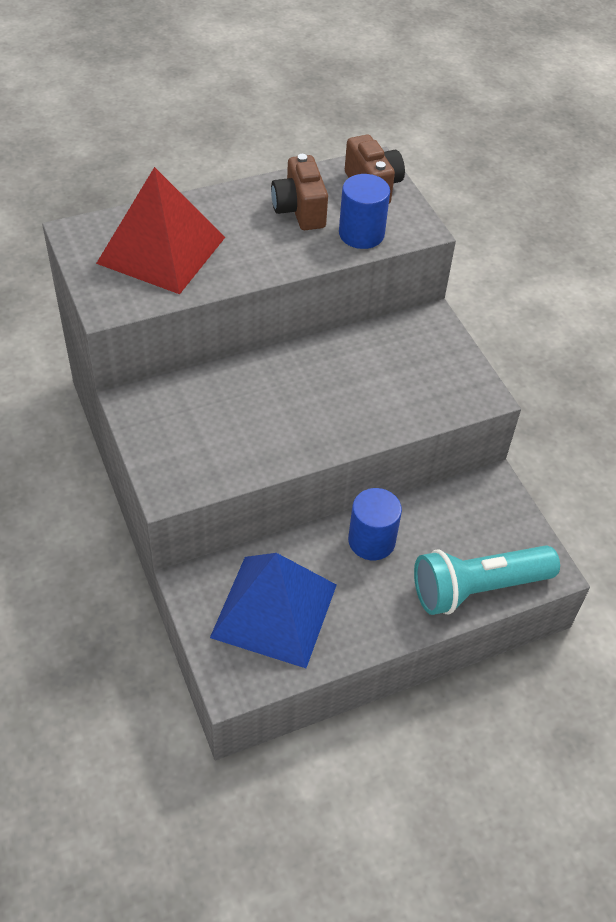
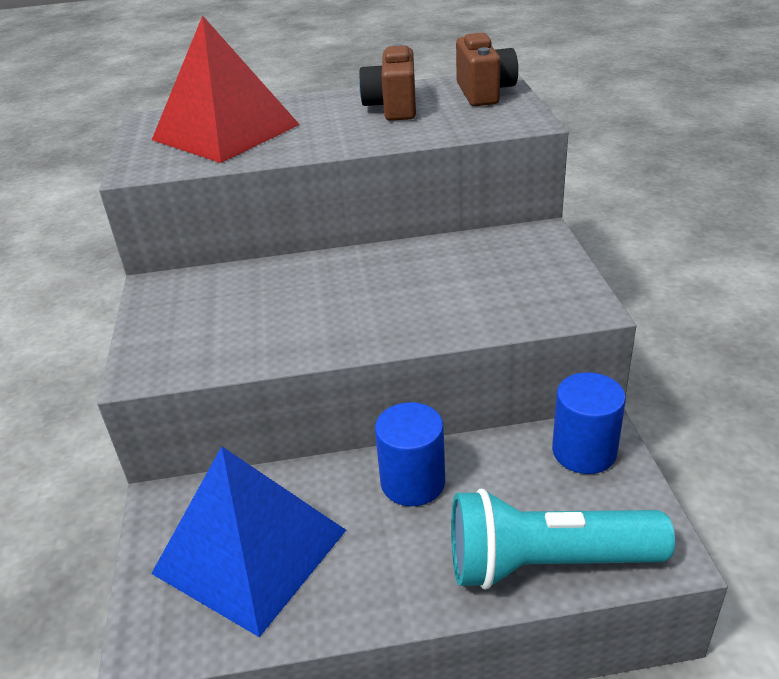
camera: 20 degrees right, 15 degrees down
(361, 234) = (454, 124): blue cylinder -> blue cylinder (584, 451)

